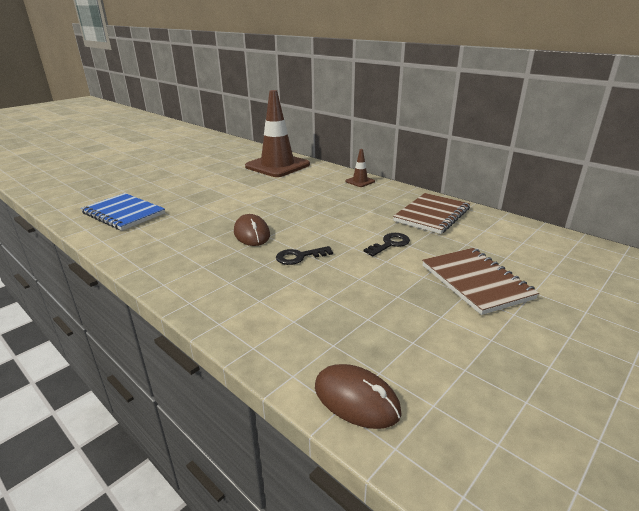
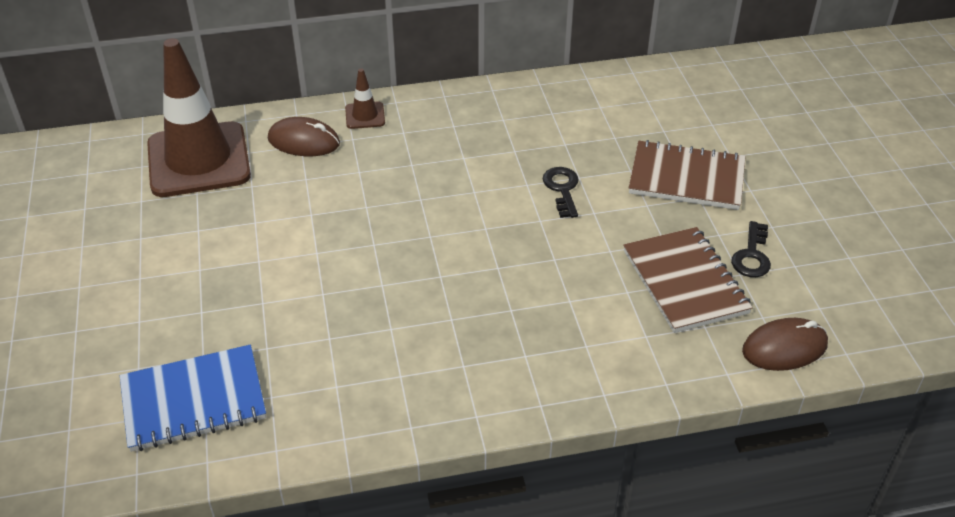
camera: 55 degrees left, 15 degrees up
(251, 233) = (418, 287): brown mouse -> brown mouse (304, 141)
(299, 257) = (521, 273): black key -> black key (752, 255)
(432, 215) = (528, 118): brown notebook -> brown notebook (685, 282)

